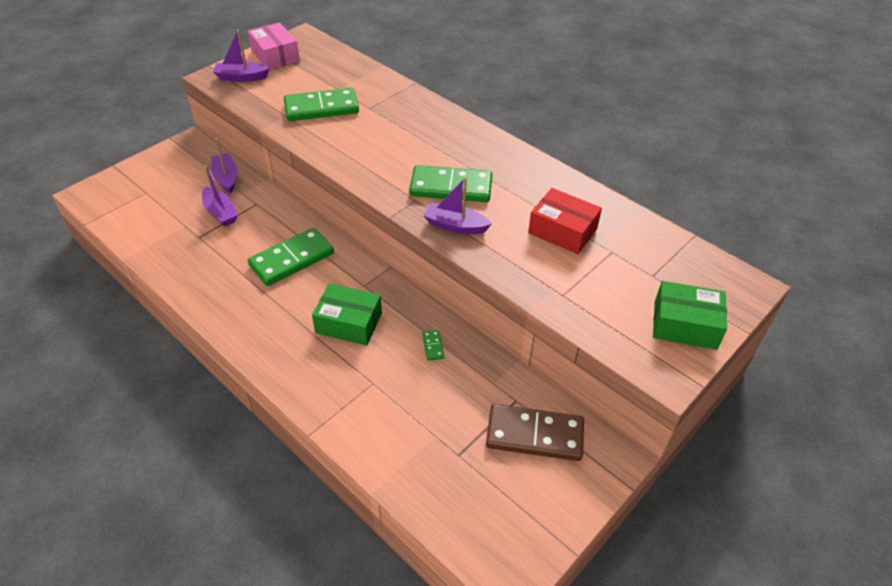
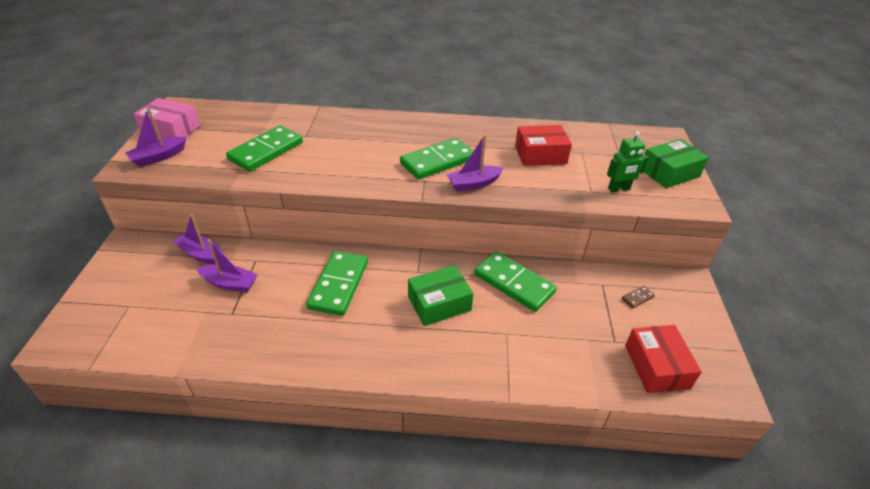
camera: 40 degrees left, 5 degrees down
(433, 346) = (514, 283): green domino -> green domino, size x2.49
(467, 503) = (656, 366): none -> red box
(534, 435) = (637, 298): brown domino -> brown domino, size x0.40
(597, 309) = (619, 189): none -> green robot

